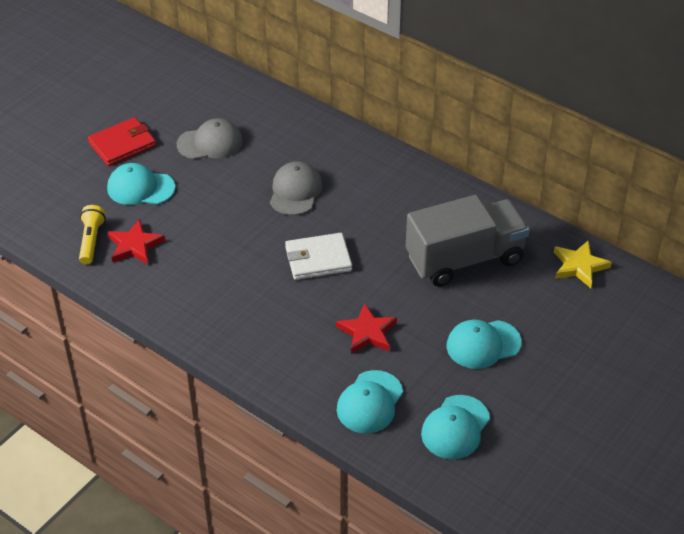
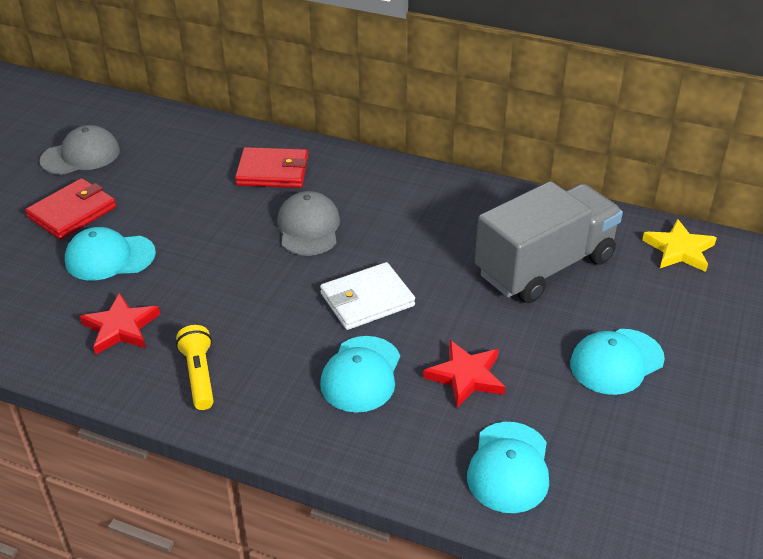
camera: 15 degrees left, 5 degrees down
(91, 240) = (59, 332): yellow flashlight -> yellow flashlight (199, 375)
(210, 143) = (184, 193): grey cap -> grey cap (81, 155)
(284, 136) = (273, 171): none -> red wallet
(455, 427) = (635, 476): turquoise cap -> turquoise cap (361, 374)

